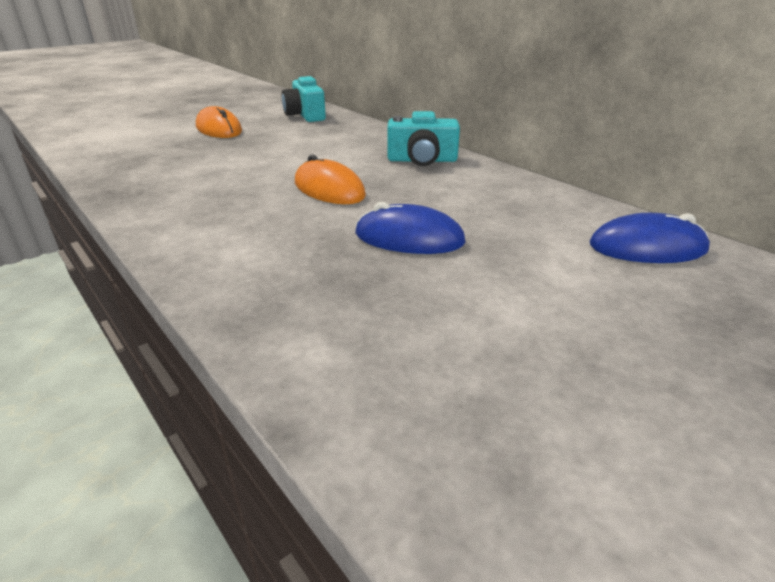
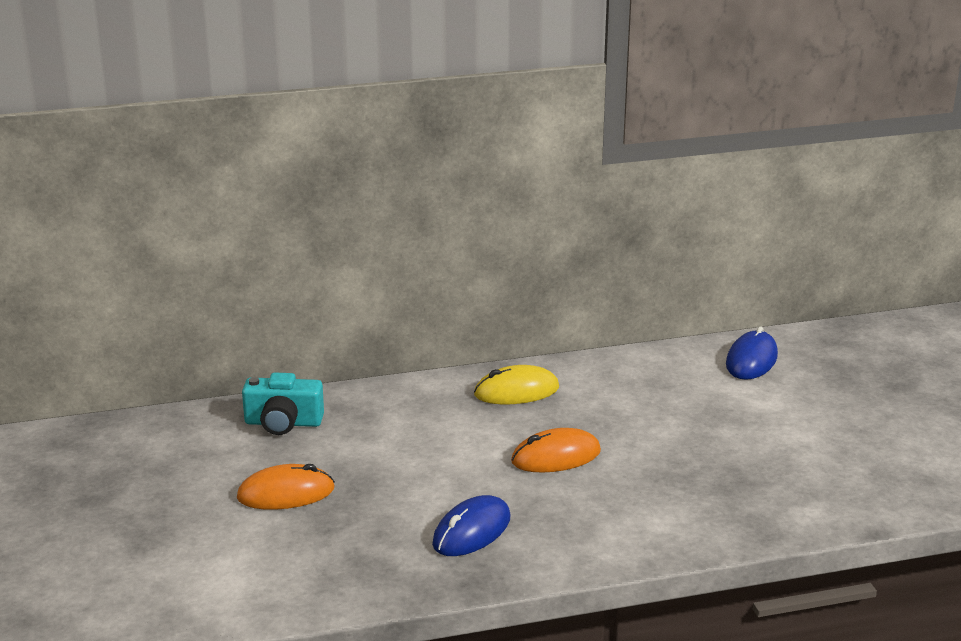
camera: 65 degrees left, 5 degrees down
(409, 238) = (682, 443): blue mouse -> blue mouse (472, 531)
(422, 160) = (516, 391): turquoise camera -> yellow mouse

